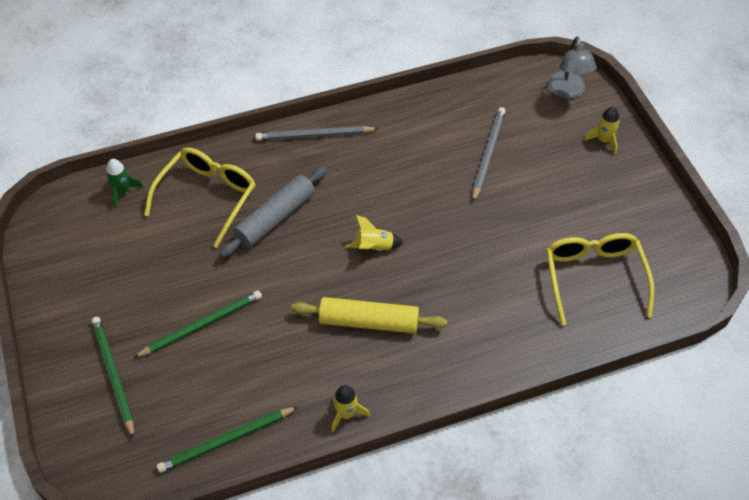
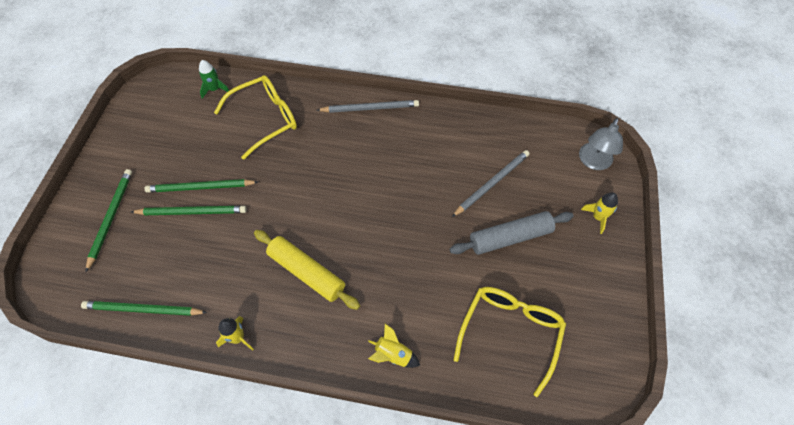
camera: 30 degrees right, 5 degrees up
(191, 297) = (200, 187): none -> green pencil
(276, 218) = (299, 157): grey rolling pin -> grey rolling pin (510, 238)
(314, 135) = (370, 108): grey pencil -> grey pencil turned 150 degrees clockwise
(374, 247) = (352, 215): yellow rocket -> yellow rocket (393, 355)

